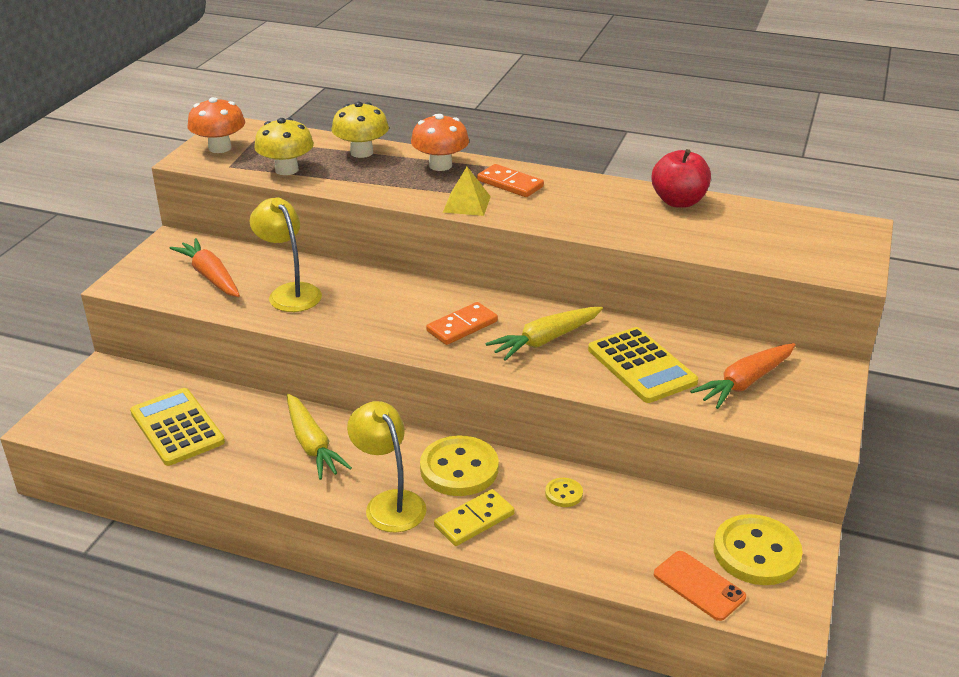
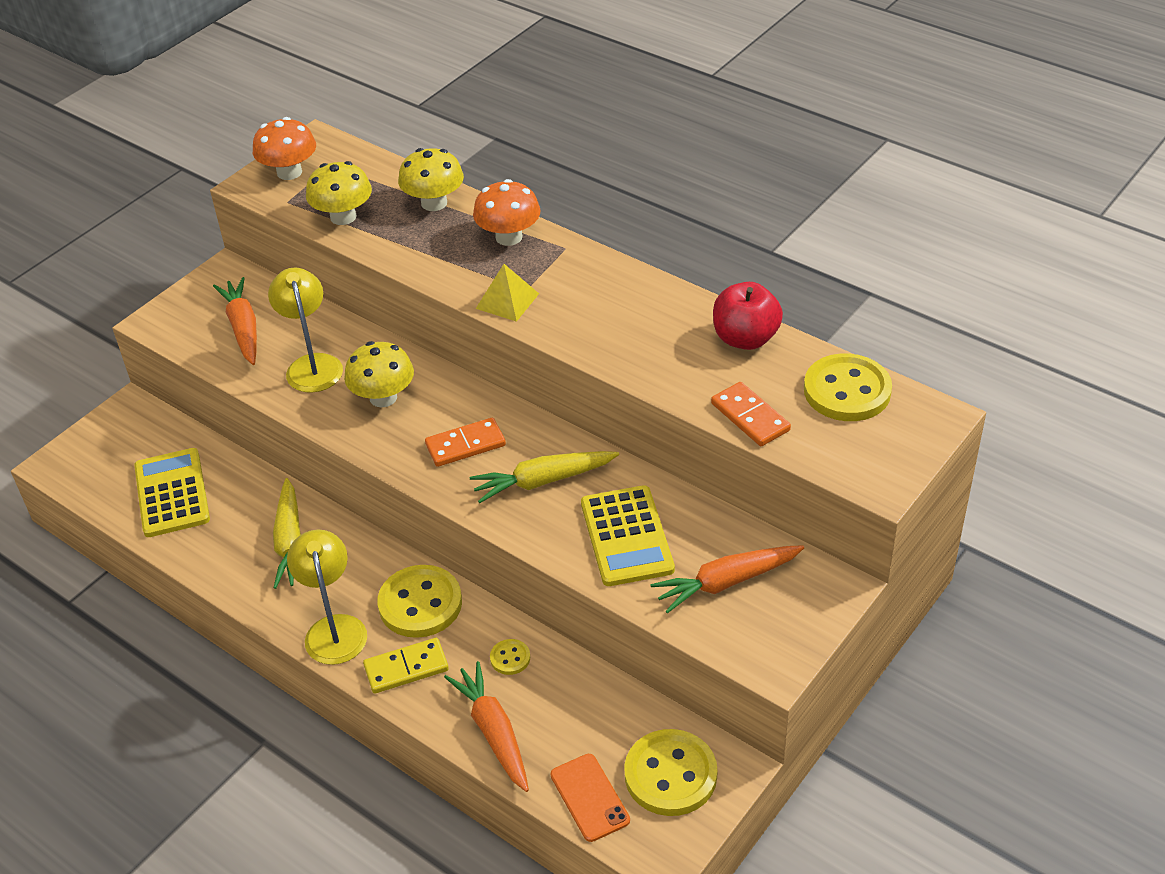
camera: 20 degrees right, 10 degrees up
(368, 305) = (383, 397): none -> yellow mushroom
(510, 184) = (570, 278): orange domino -> orange domino (750, 417)
(583, 553) = (493, 732): none -> orange carrot
(781, 221) = (847, 391): none -> yellow button

